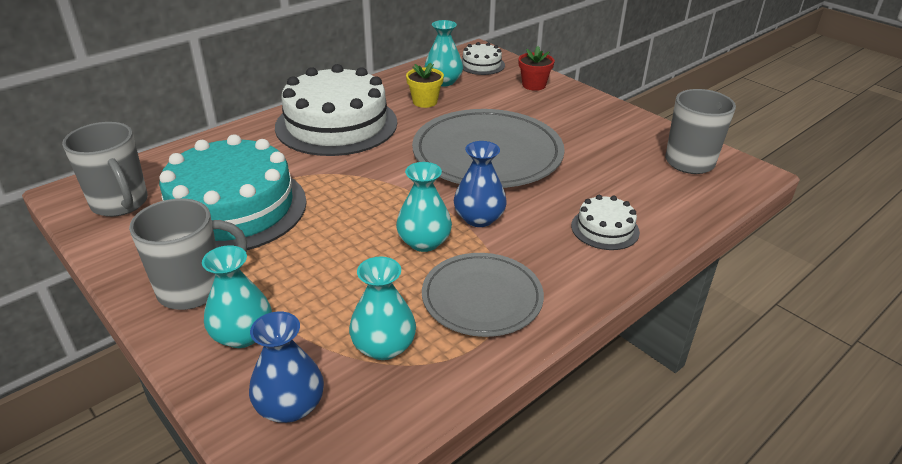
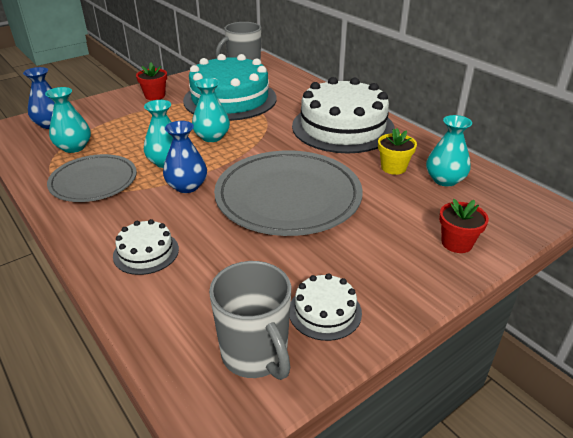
camera: 95 degrees right, 0 degrees up
(193, 289) = (155, 96): grey mug -> red flower pot
(242, 335) = (110, 110): turquoise vase -> turquoise vase (212, 137)
(481, 65) = (503, 207): white cake -> white cake (325, 311)

